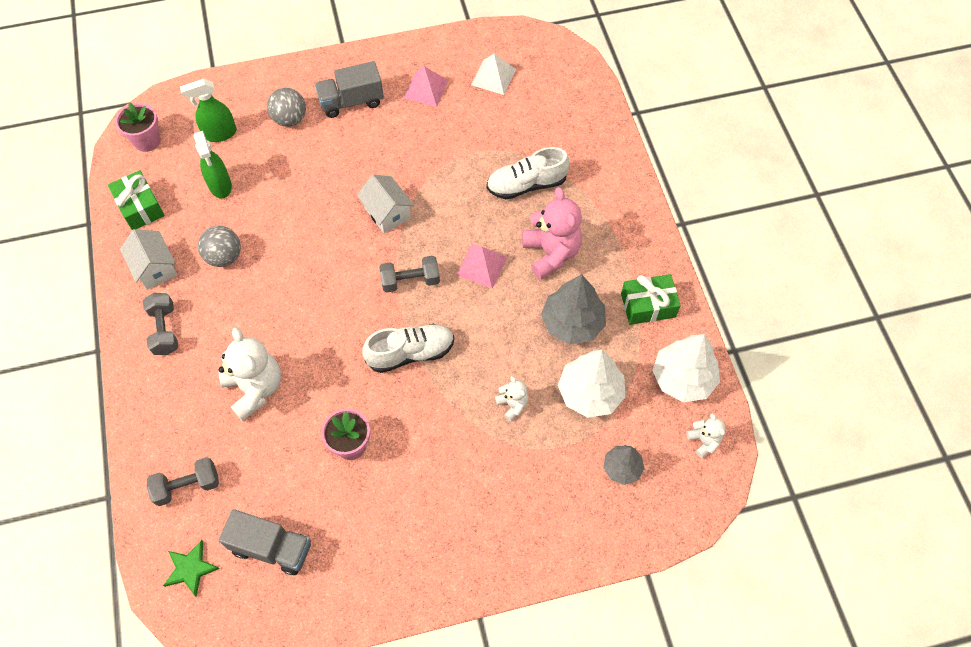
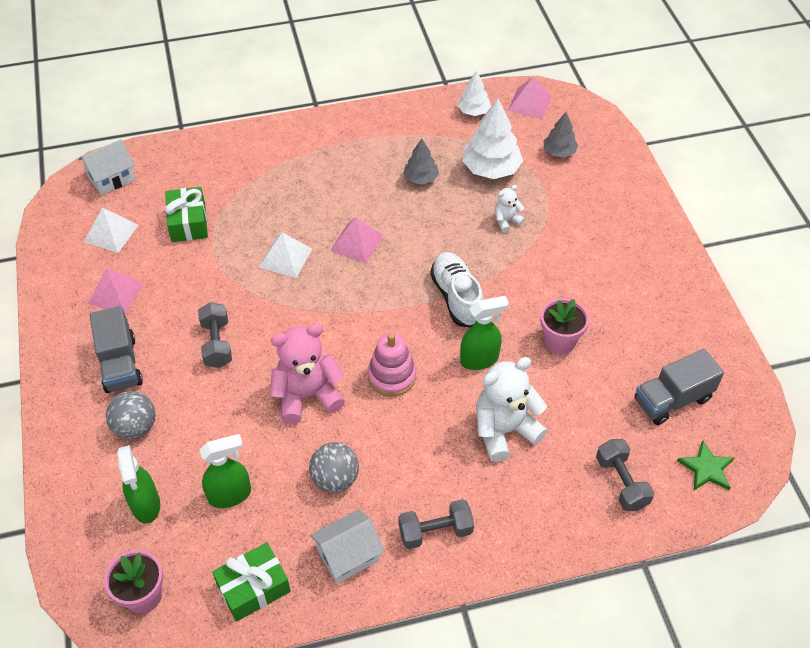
camera: 90 degrees left, 10 degrees down
(272, 547) = (672, 400): grey truck -> grey truck turned 135 degrees counterclockwise
(322, 297) = (392, 376): none -> pink stacking toy
(335, 371) = (479, 359): none -> green spray bottle
(387, 213) = (286, 323): white house -> white house (111, 178)
(410, 281) = (373, 300): grey dumbbell -> grey dumbbell (217, 343)
(463, 208) = (285, 257): none -> white pyramid
(526, 185) = (261, 208): white shoe -> none
(551, 253) = (344, 191): pink teddy bear -> pink teddy bear (307, 395)
(572, 323) = (421, 178): grey tree -> grey tree, size x0.59
(648, 305) = (402, 128): green gift -> green gift (188, 222)
(683, 378) = (473, 111): white tree -> white tree, size x0.59
(703, 441) = (529, 103): white teddy bear -> pink pyramid

